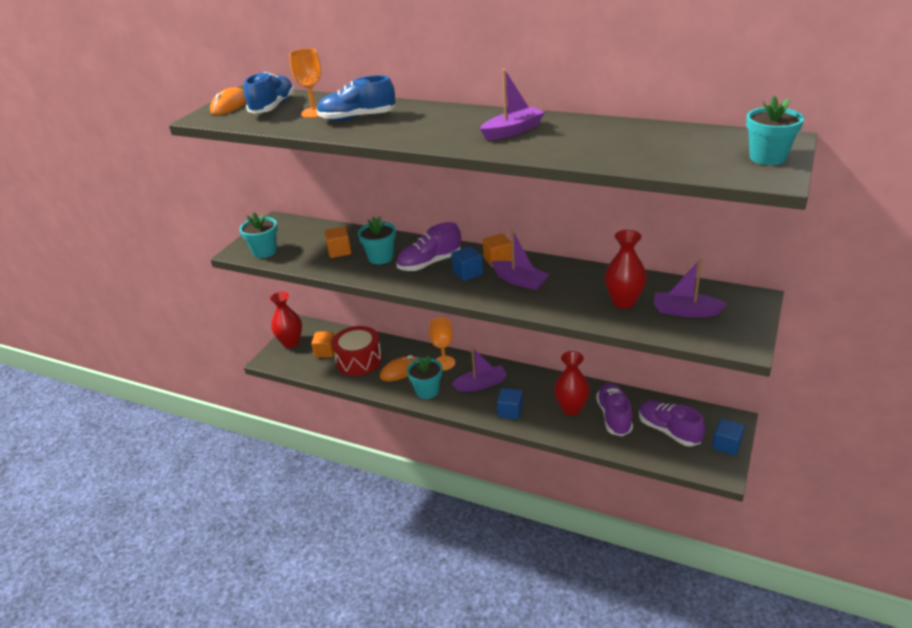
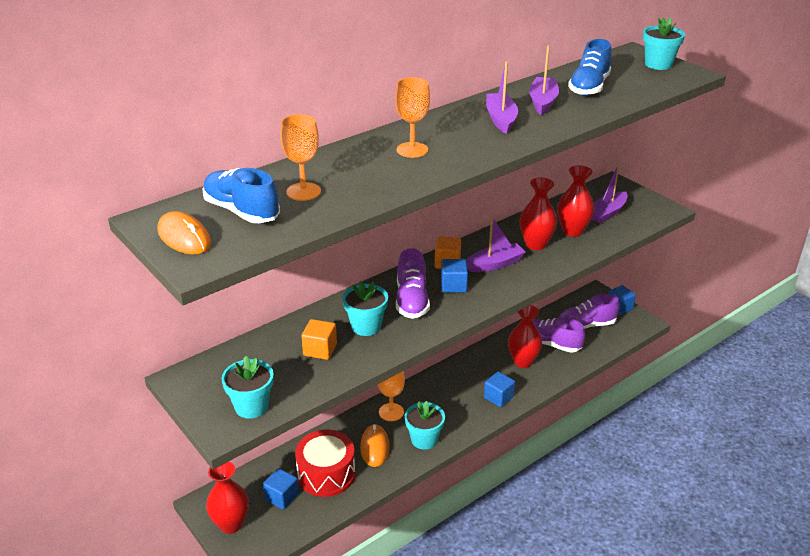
camera: 65 degrees left, 0 degrees up
(325, 352) = (282, 497): orange cube -> blue cube
(357, 118) = (360, 173): blue shoe -> blue shoe (589, 87)
(414, 121) = (412, 150): none -> orange goblet
(481, 384) = (445, 400): purple boat -> purple boat (543, 102)
(576, 290) = (535, 244): none -> red vase

